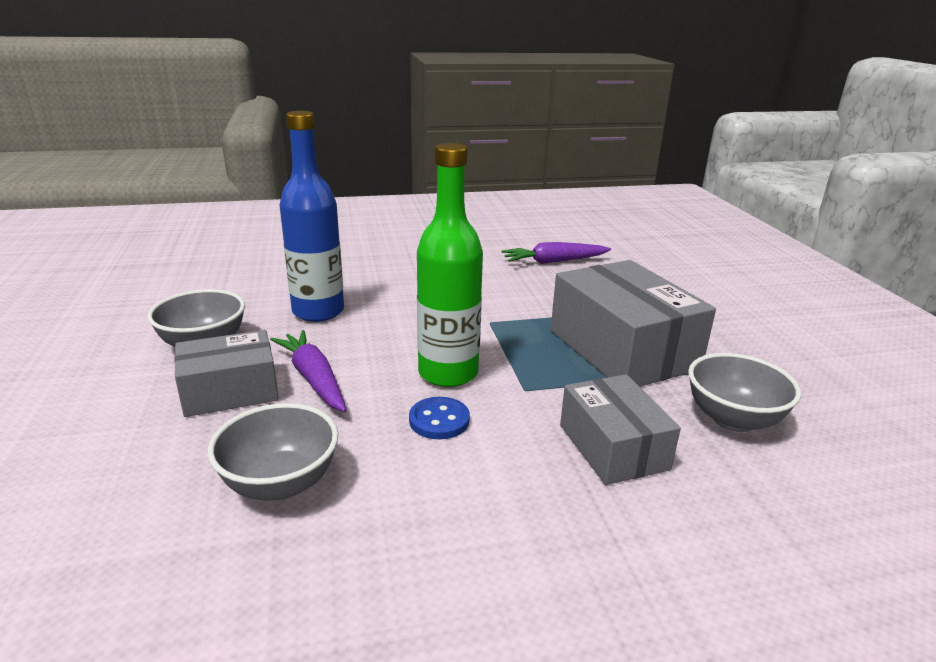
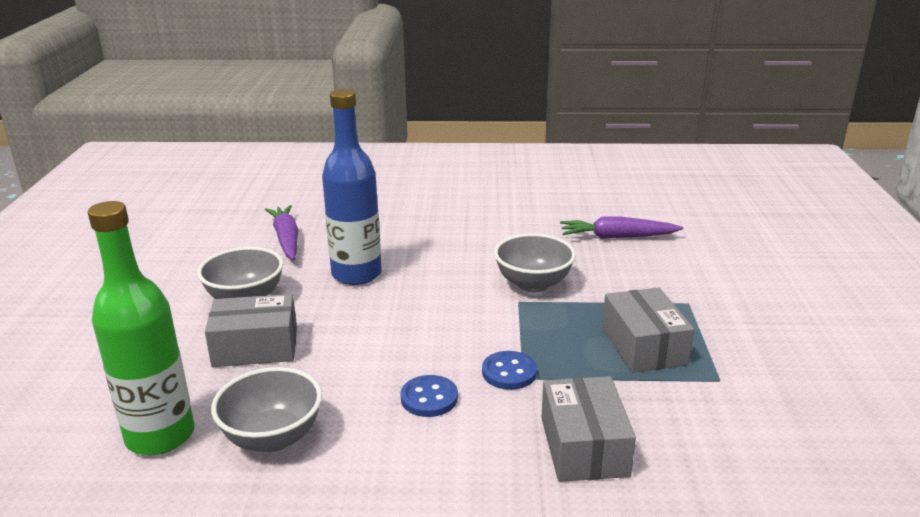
camera: 15 degrees right, 0 degrees up
(313, 379) = (330, 343): purple carrot -> purple carrot (286, 239)
(448, 373) = (455, 352): green bottle -> green bottle (160, 436)
(509, 386) = (509, 372): none -> blue button
(622, 349) = (643, 346): grey box -> grey box, size x0.61
(733, 419) = (723, 435): grey bowl -> grey bowl (533, 284)

